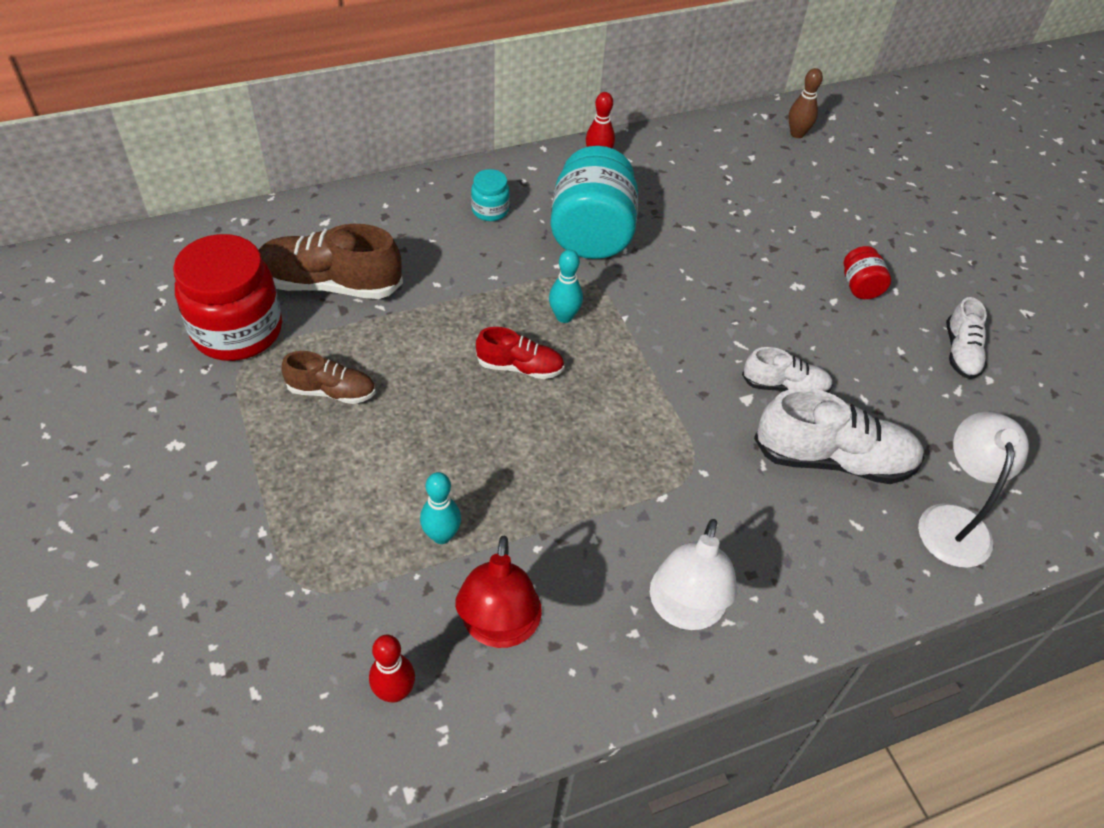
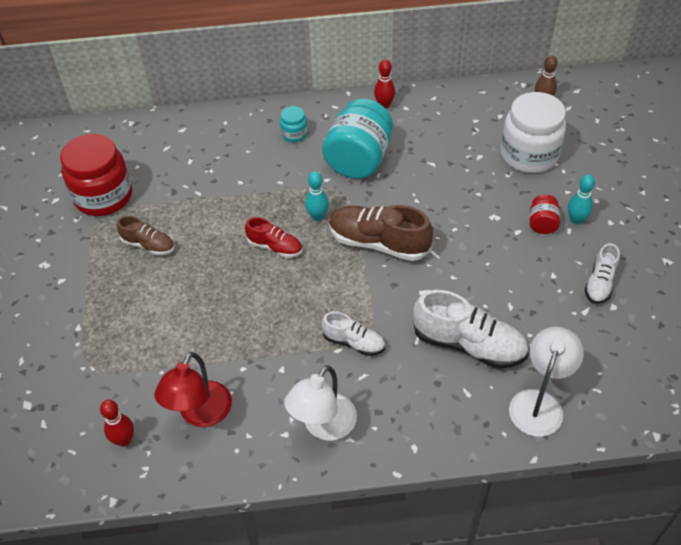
camera: 20 degrees right, 0 degrees up
(330, 284) = (171, 173): brown shoe -> brown shoe (378, 243)
(441, 535) = (185, 349): turquoise bowling pin -> turquoise bowling pin (576, 220)
(784, 386) = (454, 288): white shoe -> white shoe (353, 342)
(808, 202) = (529, 155): none -> white jar

